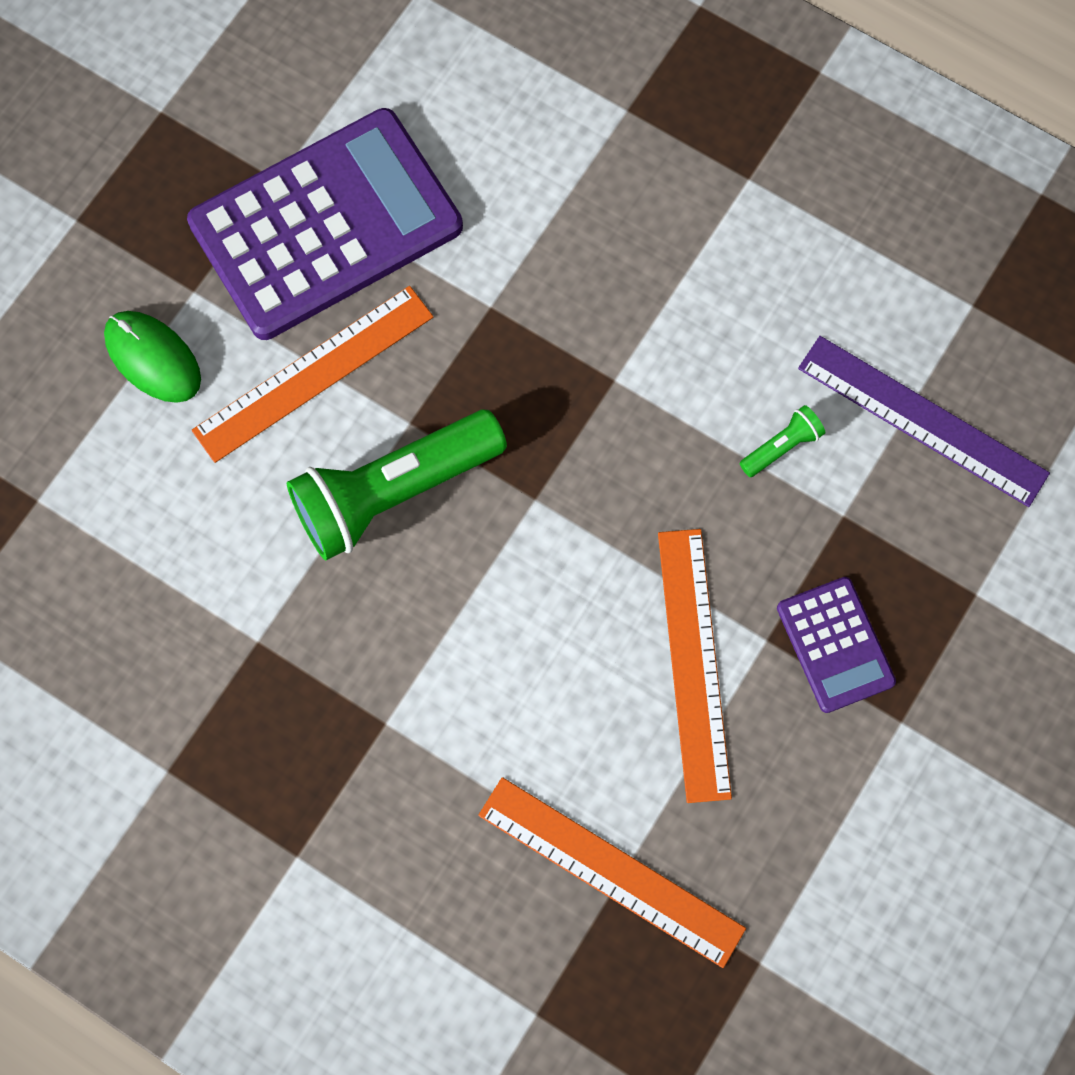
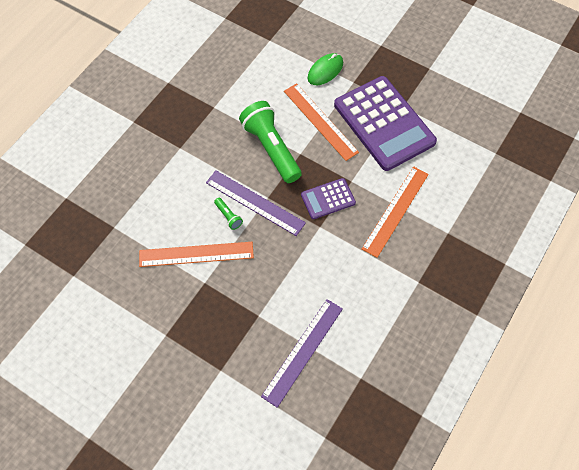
camera: 90 degrees right, 10 degrees down
(550, 528) = (255, 202): none -> purple ruler
(611, 871) = (115, 223): orange ruler -> orange ruler (396, 211)
(782, 446) = (290, 291): green flashlight -> green flashlight (228, 216)
(835, 645) = (200, 309): purple calculator -> purple calculator (328, 199)

